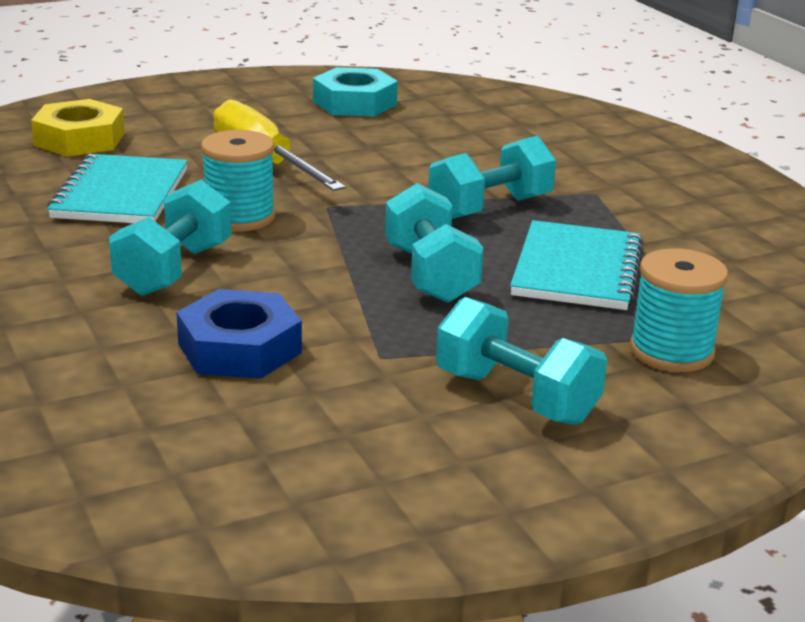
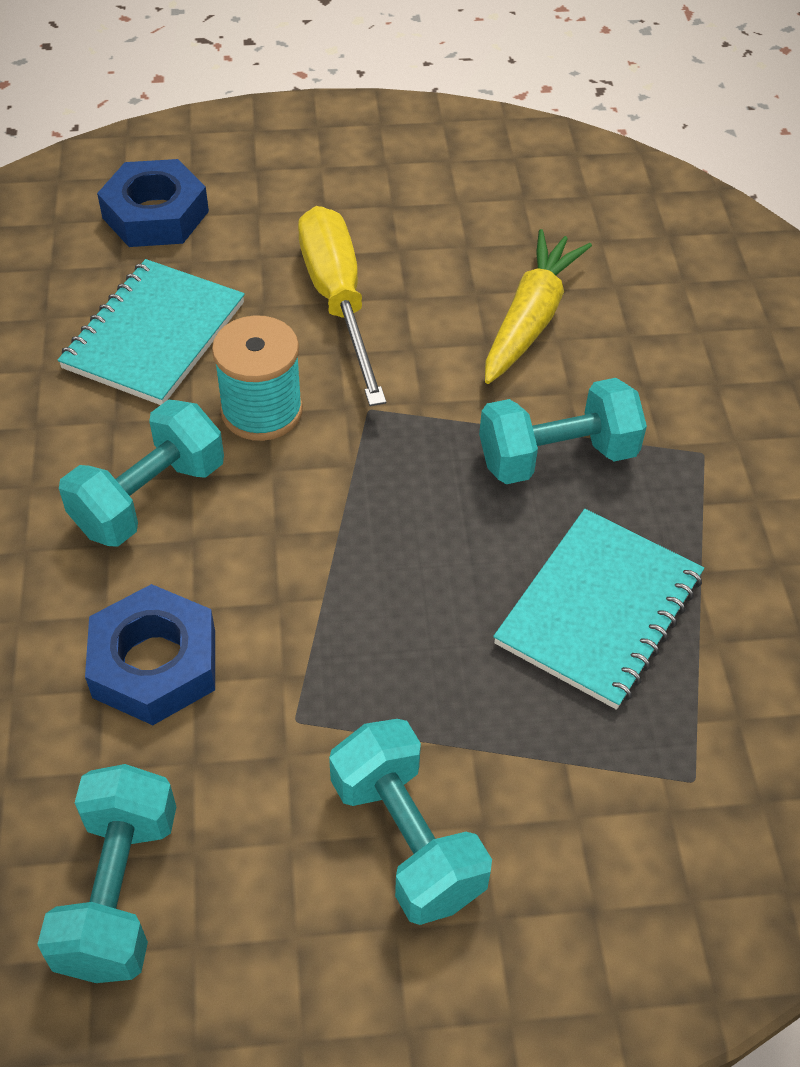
camera: 20 degrees right, 25 degrees up
(79, 139) = (155, 214): yellow nut -> blue nut
(355, 103) = (499, 195): turquoise nut -> none
(421, 152) = (530, 319): none -> yellow carrot
(430, 274) = (423, 577): turquoise dumbbell -> turquoise dumbbell (119, 891)
(671, 351) = (629, 804): turquoise spool -> none

